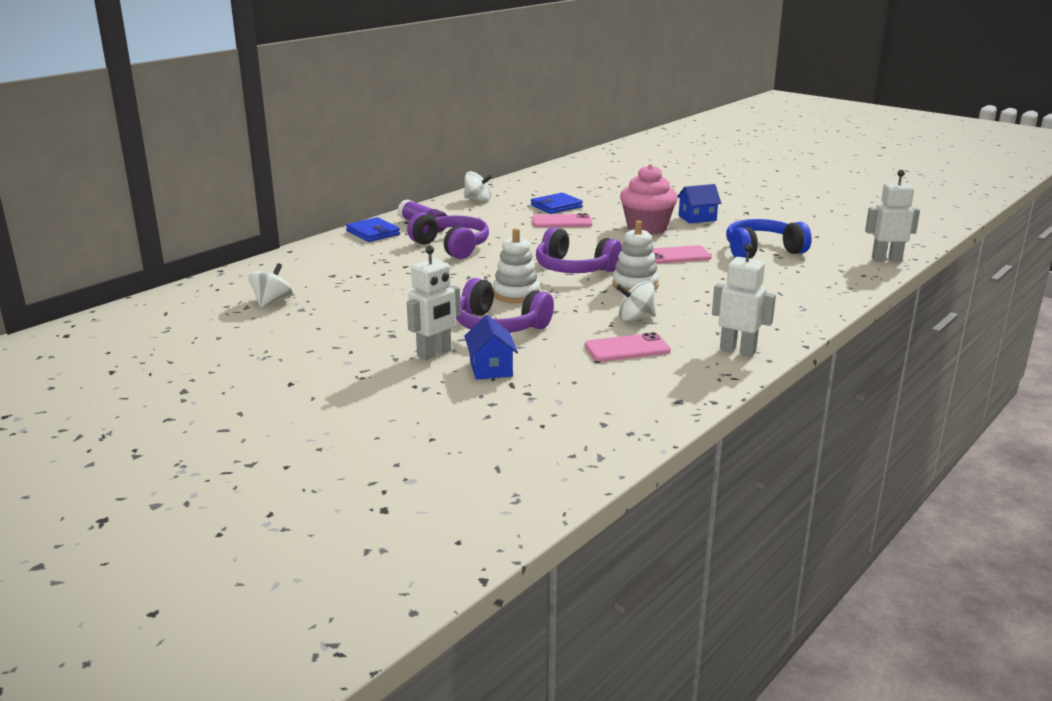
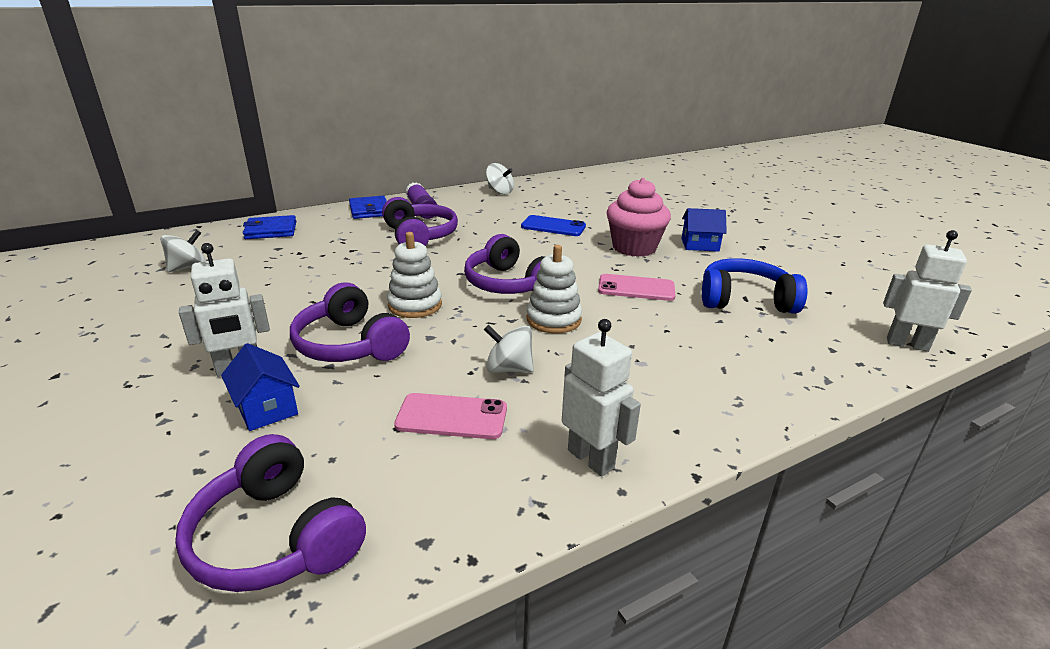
camera: 20 degrees right, 5 degrees up
(491, 368) = (266, 408): blue house -> blue house turned 45 degrees counterclockwise
(556, 206) = (565, 209): blue wallet -> blue wallet (271, 230)
(562, 222) = (553, 226): pink phone -> blue phone
(588, 417) = (275, 537): none -> purple headphones

